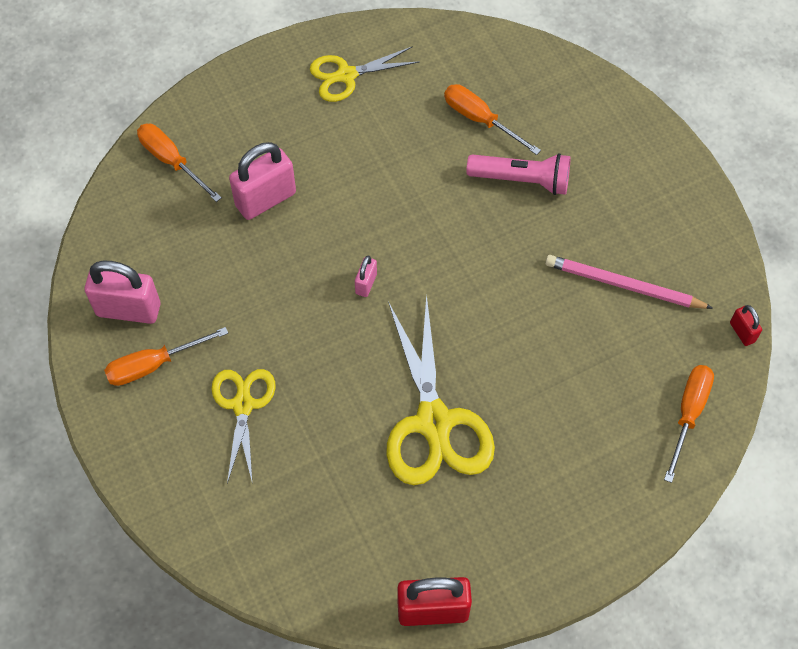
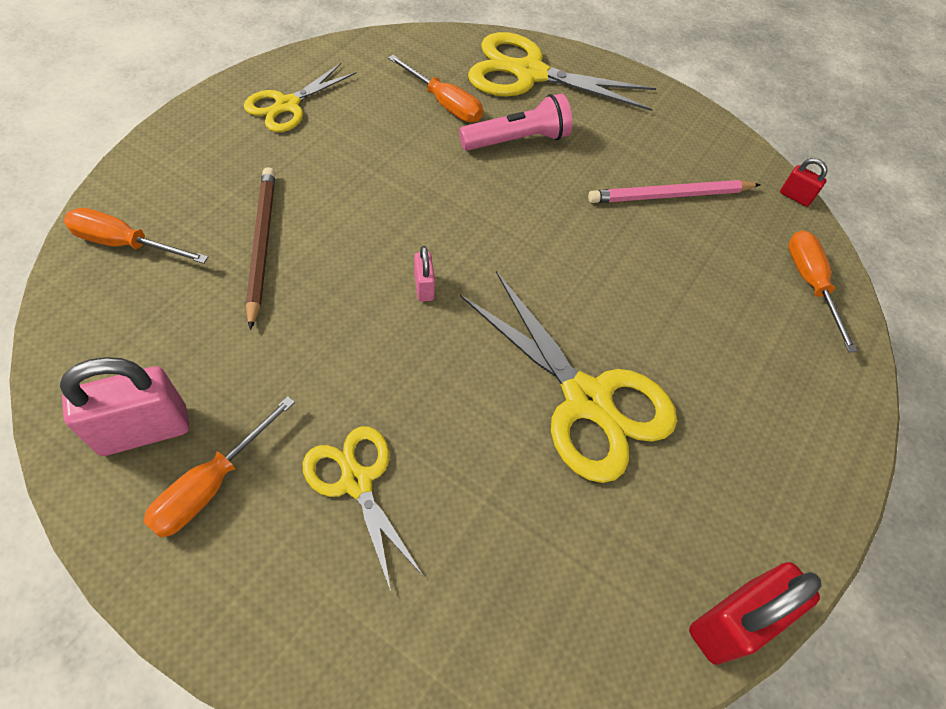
camera: 35 degrees left, 5 degrees down
(265, 199) = (261, 244): pink padlock -> brown pencil
(480, 119) = (444, 103): orange screwdriver -> orange screwdriver turned 150 degrees counterclockwise
(577, 114) = (529, 73): none -> yellow scissors

